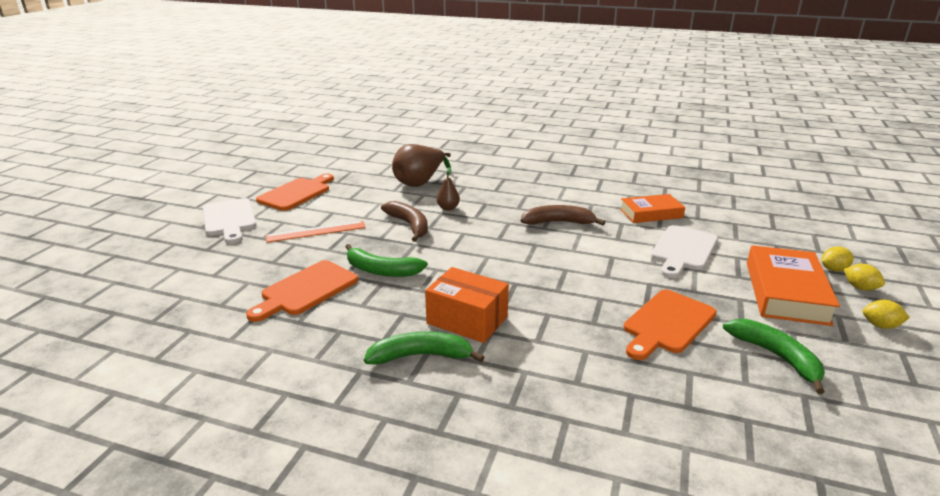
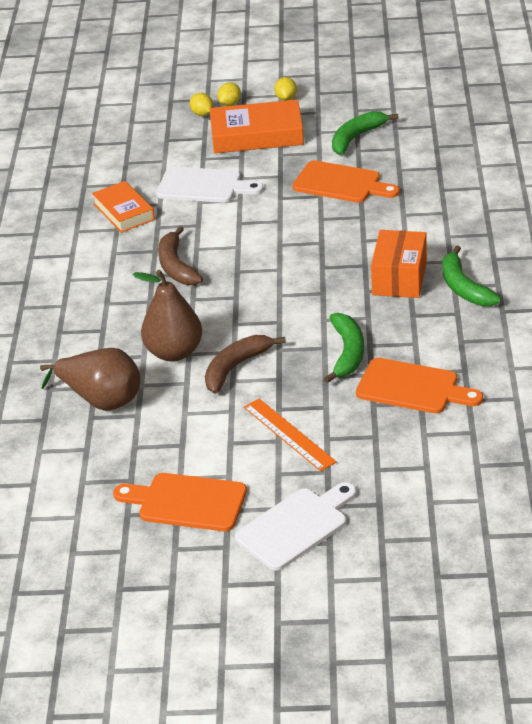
camera: 105 degrees left, 10 degrees up
(448, 208) = (174, 352): brown pear -> brown pear, size x1.99

